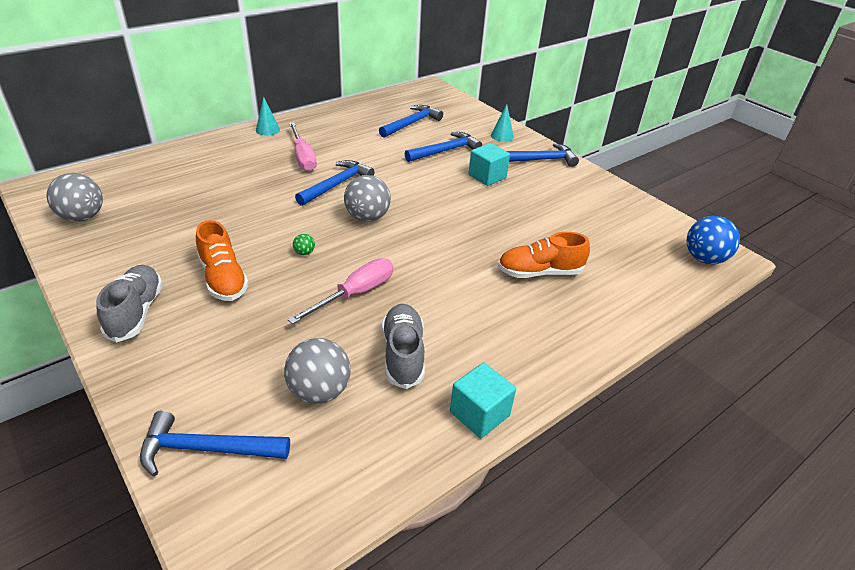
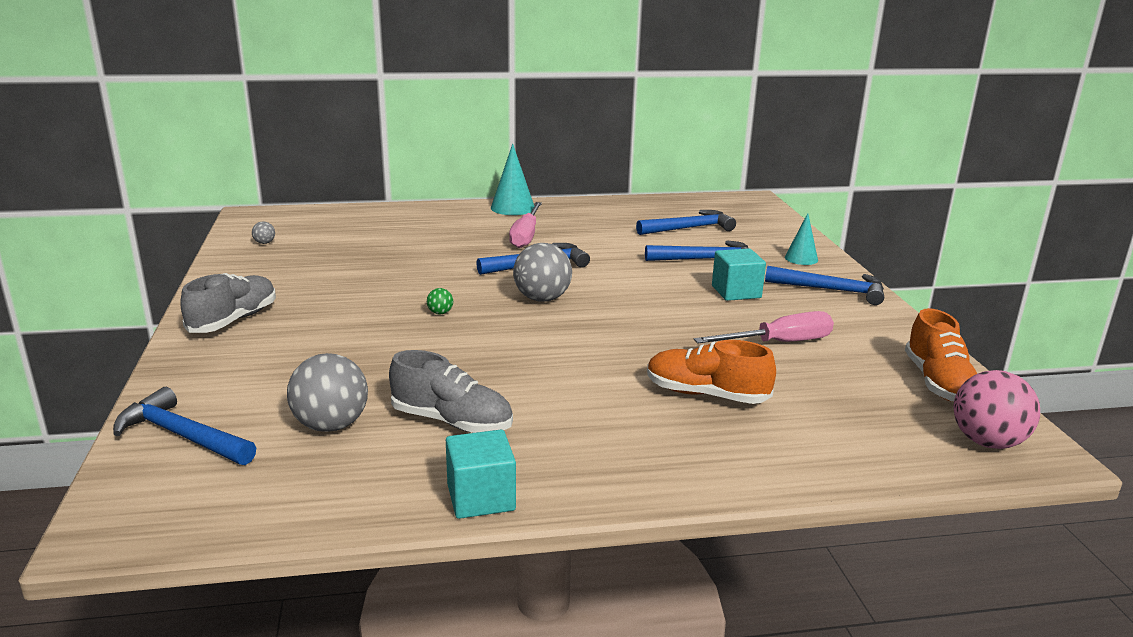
camera: 30 degrees right, 15 degrees down
(82, 217) = (264, 243): grey ball -> grey ball, size x0.43
(223, 279) = (338, 314): orange shoe -> orange shoe (938, 383)
(267, 130) = (512, 208): turquoise cone -> turquoise cone, size x1.54
(355, 294) = (457, 358): pink screwdriver -> pink screwdriver (779, 343)
(403, 354) = (452, 421): grey shoe -> grey shoe turned 90 degrees clockwise
(704, 259) = (987, 442): blue ball -> pink ball

